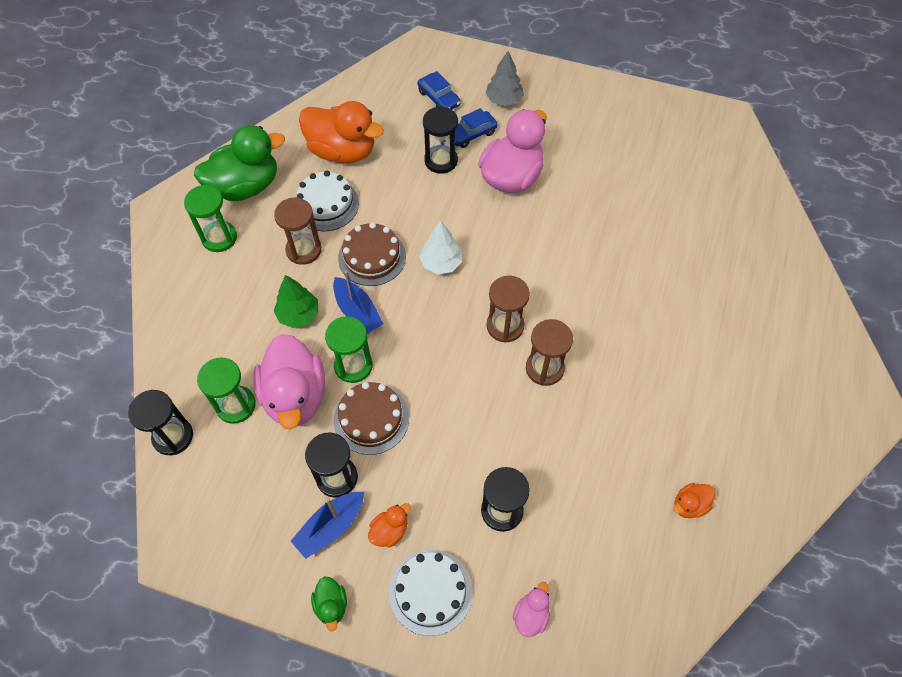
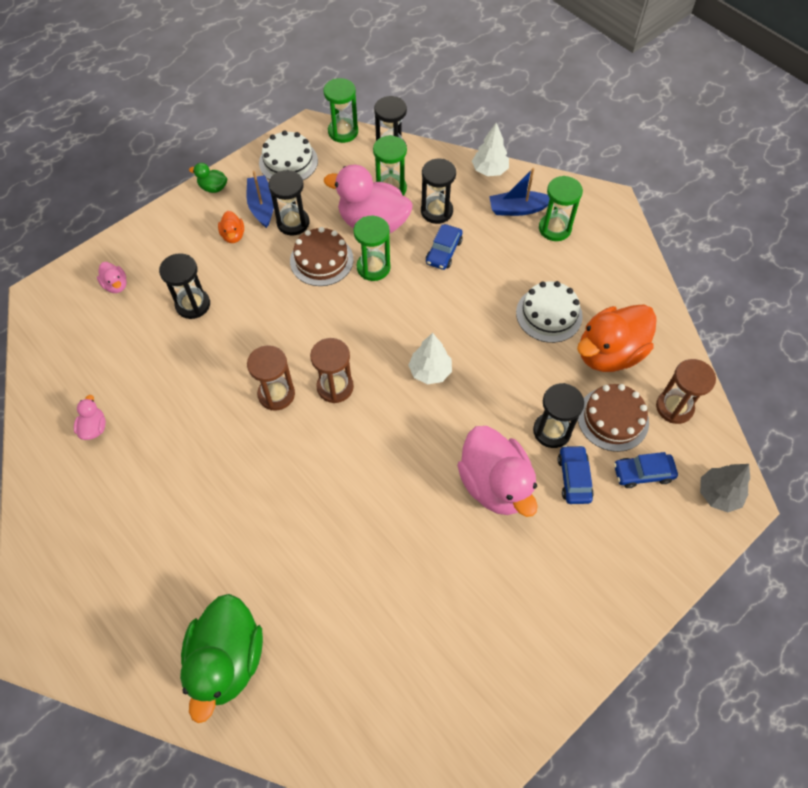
camera: 120 degrees right, 0 degrees up
(163, 324) = (489, 170): none -> white tree
(165, 507) = (343, 132): none -> green hourglass
(245, 186) = (603, 265): green duck -> green duck (227, 659)
(247, 346) = (436, 211): none -> black hourglass
(298, 314) = (443, 252): green tree -> blue car
(304, 250) = (507, 279): brown hourglass -> brown hourglass (674, 407)
(357, 312) = (420, 290): blue boat -> blue boat (518, 209)
(372, 257) = (469, 323): brown cake -> brown cake (612, 419)
(430, 591) = (177, 240): white cake -> white cake (288, 162)
(504, 100) = (609, 539): grey tree -> grey tree (718, 494)
(689, 505) = (94, 428): orange duck -> pink duck

